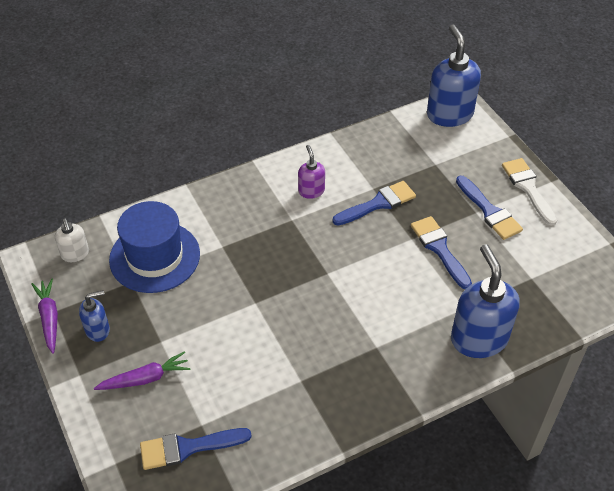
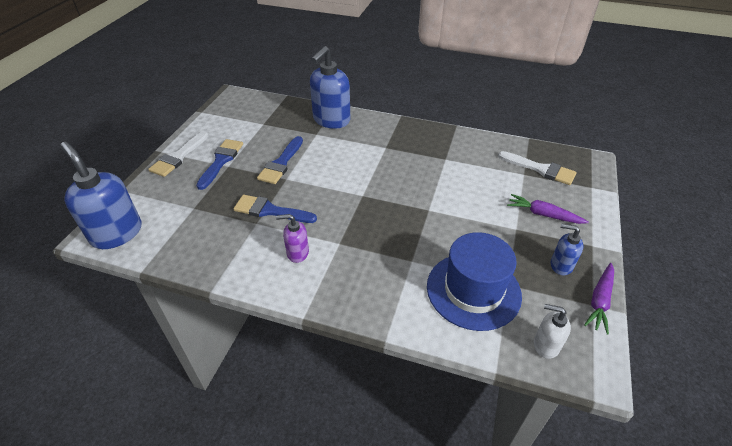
camera: 135 degrees left, 5 degrees down
(75, 254) = (545, 345): white soap dispenser -> white soap dispenser turned 90 degrees counterclockwise
(188, 448) = (540, 169): blue brush -> white brush
(311, 191) = (297, 253): purple soap dispenser -> purple soap dispenser turned 60 degrees clockwise
(449, 114) = (116, 233): blue soap dispenser -> blue soap dispenser turned 105 degrees clockwise

